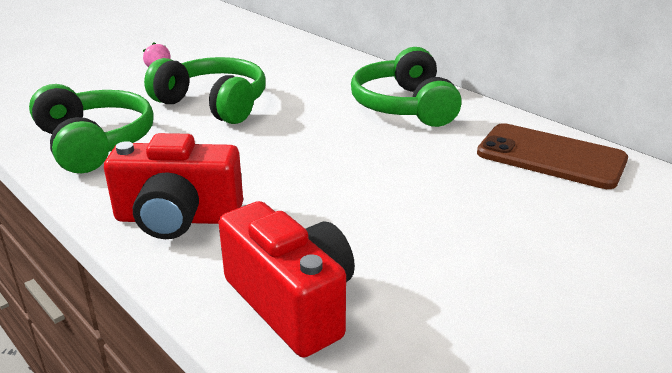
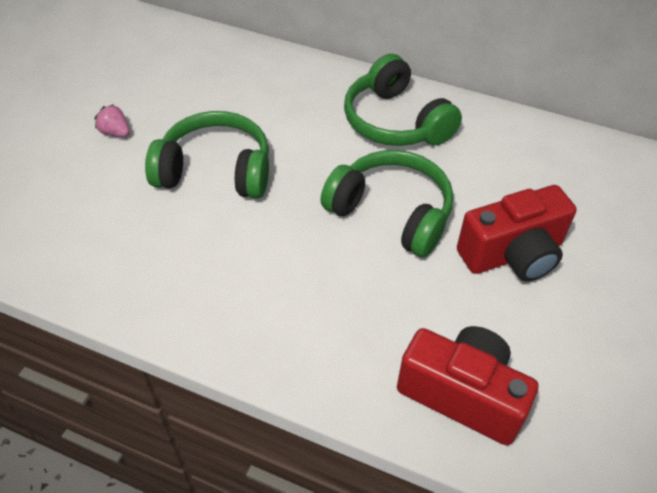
camera: 25 degrees left, 20 degrees up
(95, 143) = (143, 267): green headphones -> green headphones (391, 213)
(178, 218) = (304, 338): red camera -> red camera (513, 254)
(550, 157) = (550, 155): brown phone -> none

